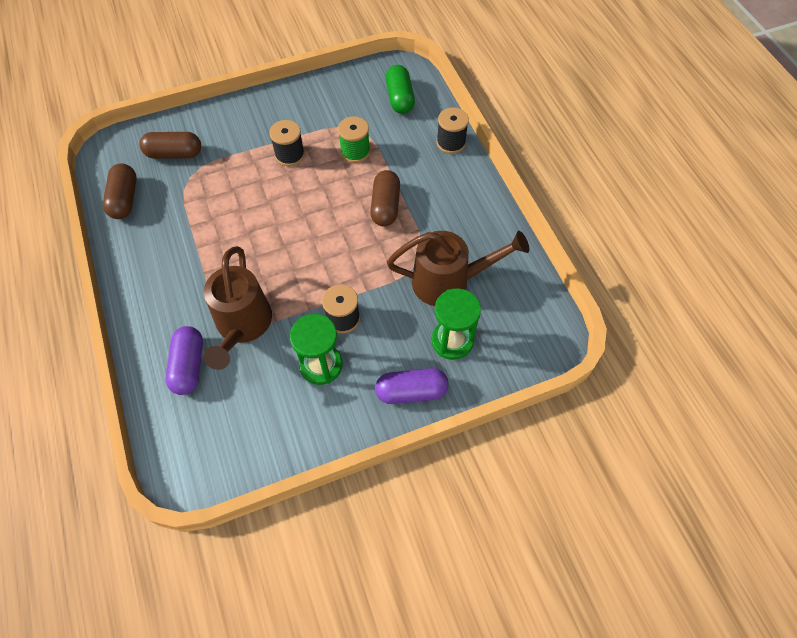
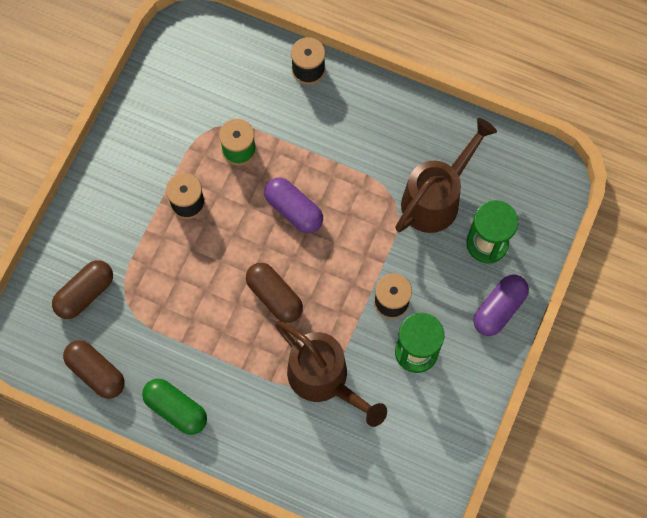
camera: 45 degrees left, 10 degrees up
(189, 366) = (321, 447): purple capsule -> purple capsule (293, 210)
(385, 206) = (319, 177): brown capsule -> brown capsule (274, 296)
(400, 98) = (218, 62): green capsule -> green capsule (176, 409)

